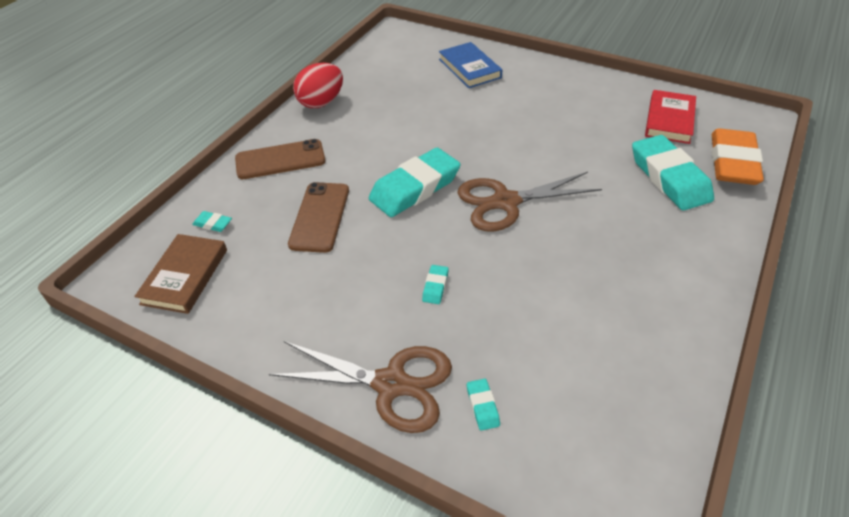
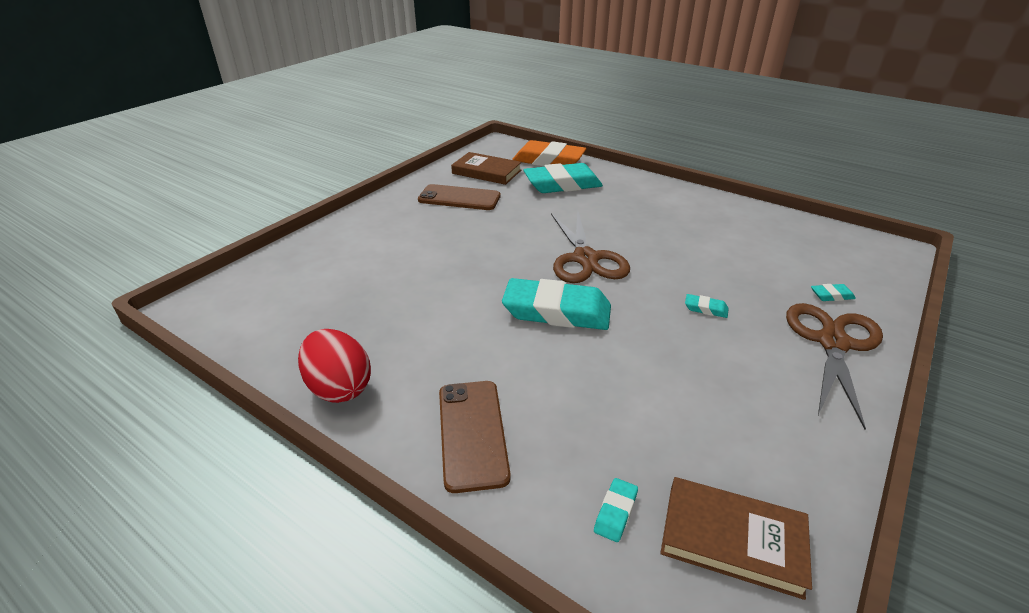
camera: 85 degrees left, 10 degrees down
(320, 217) = (603, 390): brown phone -> brown phone (459, 198)
(415, 188) = (557, 311): turquoise eraser -> turquoise eraser turned 45 degrees counterclockwise
(469, 68) = (337, 256): blue book -> none
(669, 120) = (486, 172): red book -> brown book

